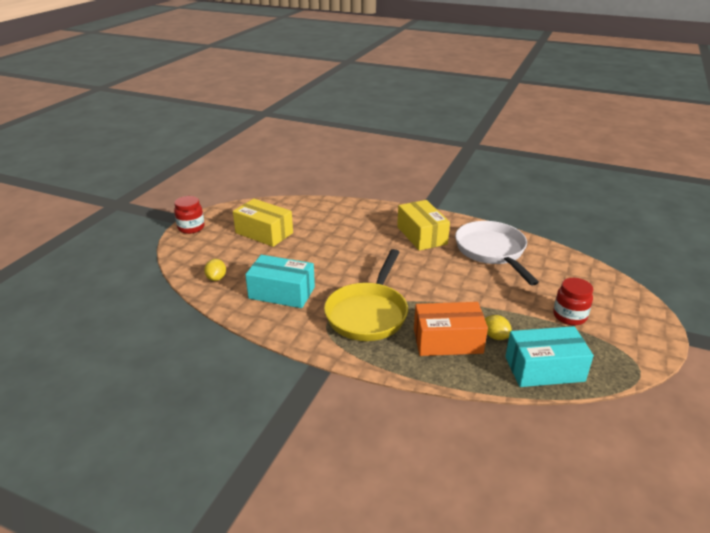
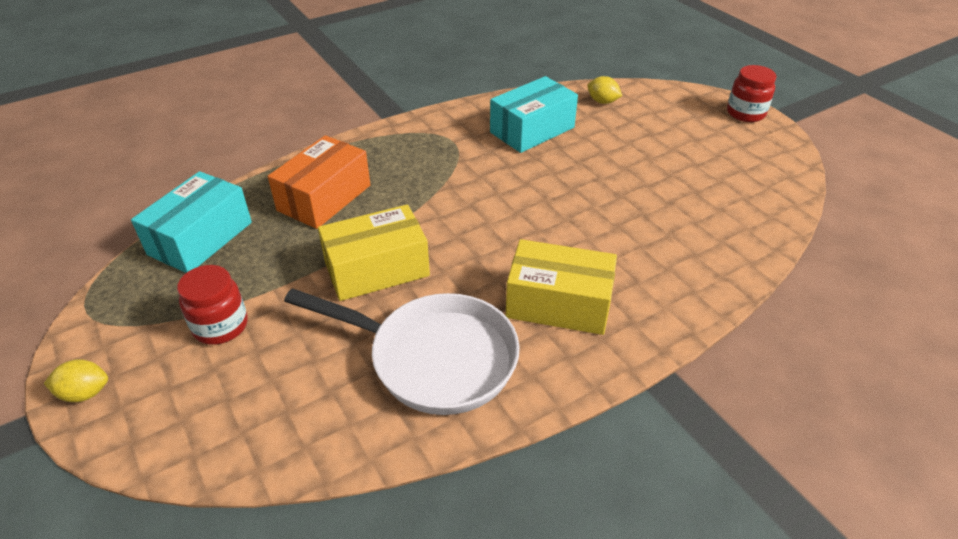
camera: 125 degrees right, 10 degrees up
(264, 233) = (689, 160): yellow box -> yellow box (377, 269)
(368, 313) = (431, 168): yellow pan -> none
(495, 336) = (283, 235): yellow lemon -> yellow lemon (85, 393)

